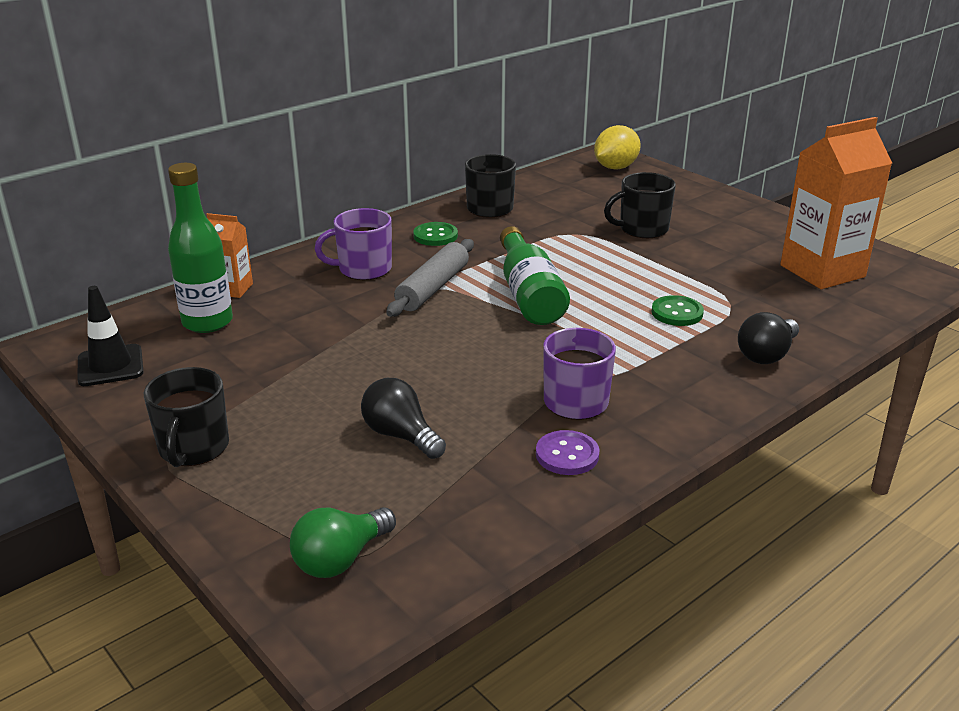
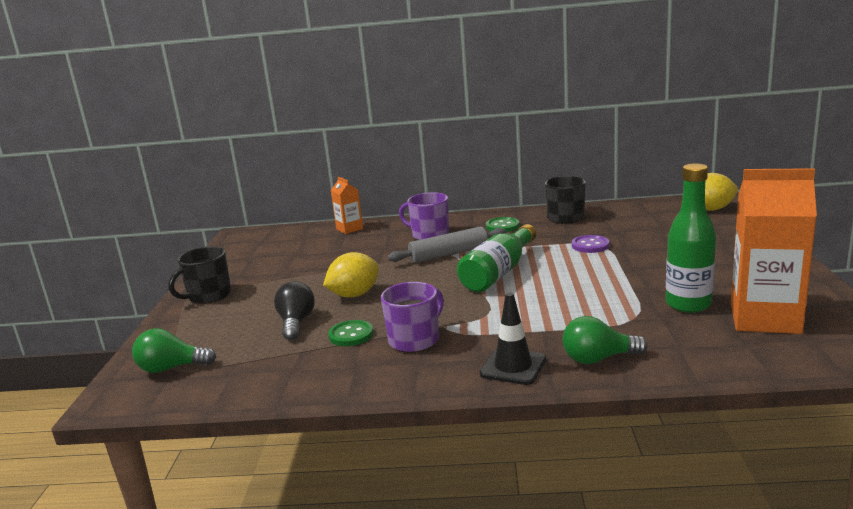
camera: 45 degrees right, 10 degrees down
(110, 366) = (242, 250): black traffic cone -> black traffic cone (513, 367)
(207, 322) = (311, 242): green bottle -> green bottle (688, 304)
(409, 374) = (354, 295): none -> yellow lemon
(567, 455) = (356, 366): purple button -> purple button (590, 245)
(642, 229) = (655, 253): black mug -> none
(677, 313) = (580, 311): green button -> green button (351, 335)
(766, 355) = (598, 359): black light bulb -> green light bulb

